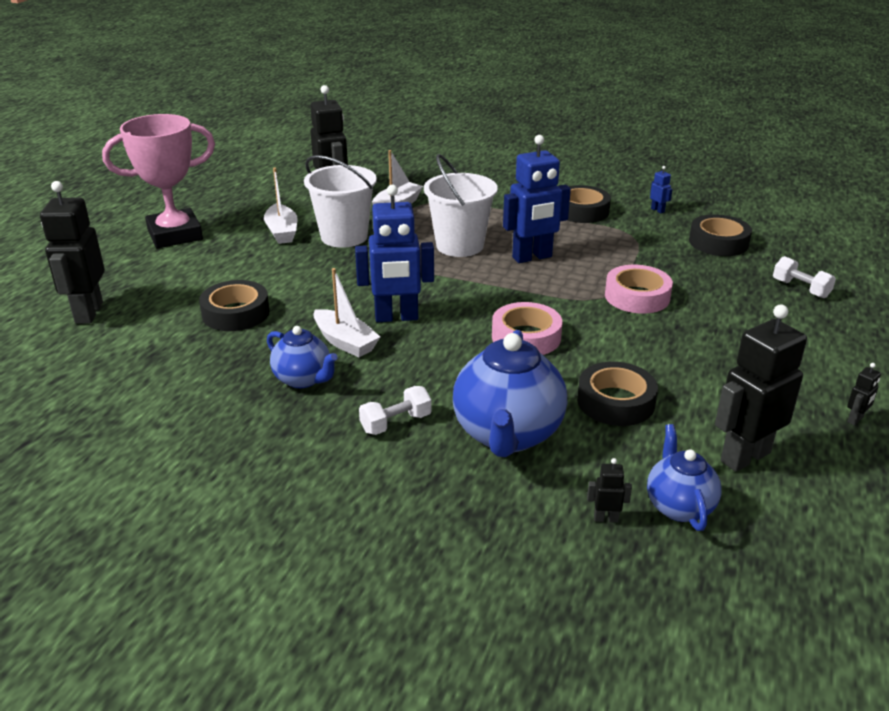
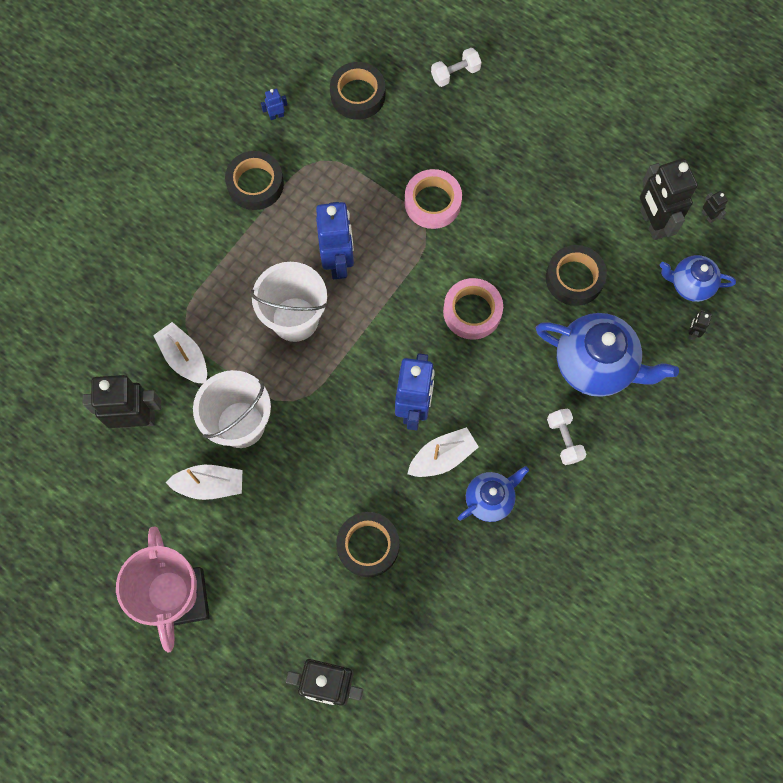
camera: 75 degrees left, 40 degrees up
(855, 419) = (630, 134): black robot -> black robot (708, 216)

